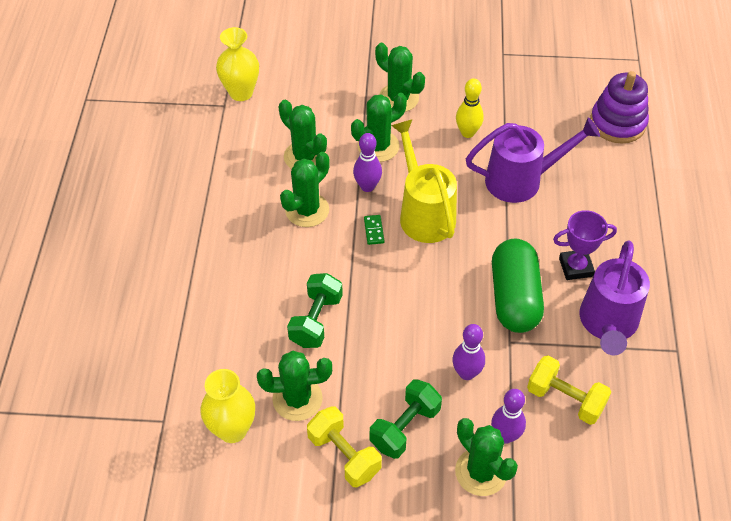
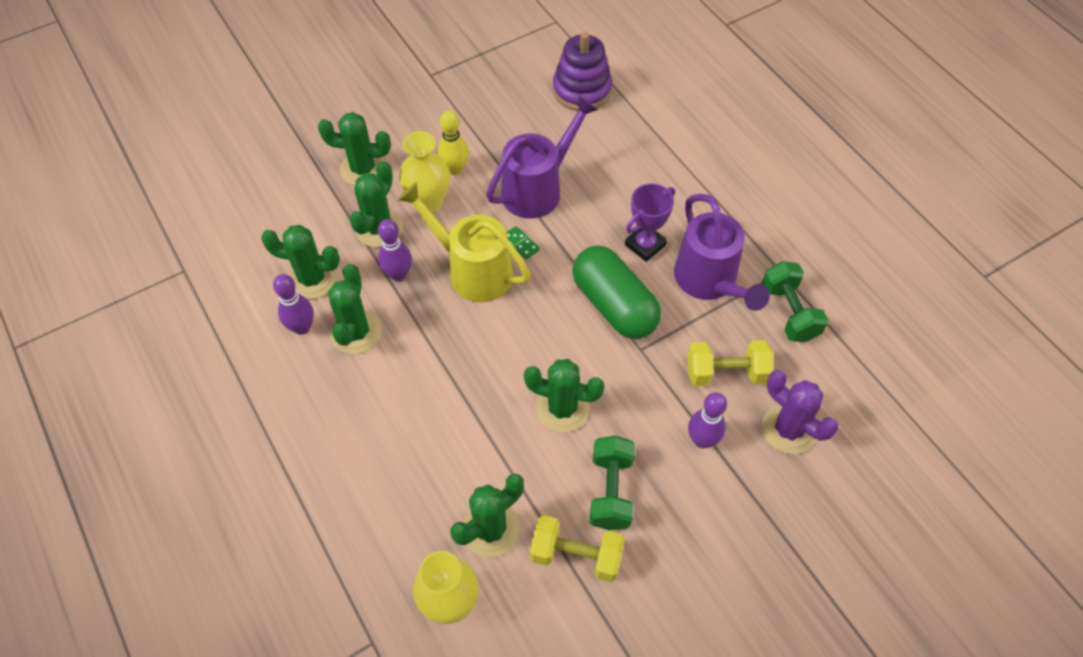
camera: 35 degrees left, 5 degrees up
(241, 92) = (192, 247): yellow vase -> yellow vase (428, 202)
(316, 320) = (449, 439): green dumbbell -> green dumbbell (789, 312)
(374, 231) = (438, 315): green domino -> green domino (521, 244)
(466, 373) = (626, 402): purple bowling pin -> purple bowling pin (302, 327)
(481, 472) = (707, 488): green cactus -> green cactus (562, 408)
(583, 471) = (788, 429): none -> purple cactus

